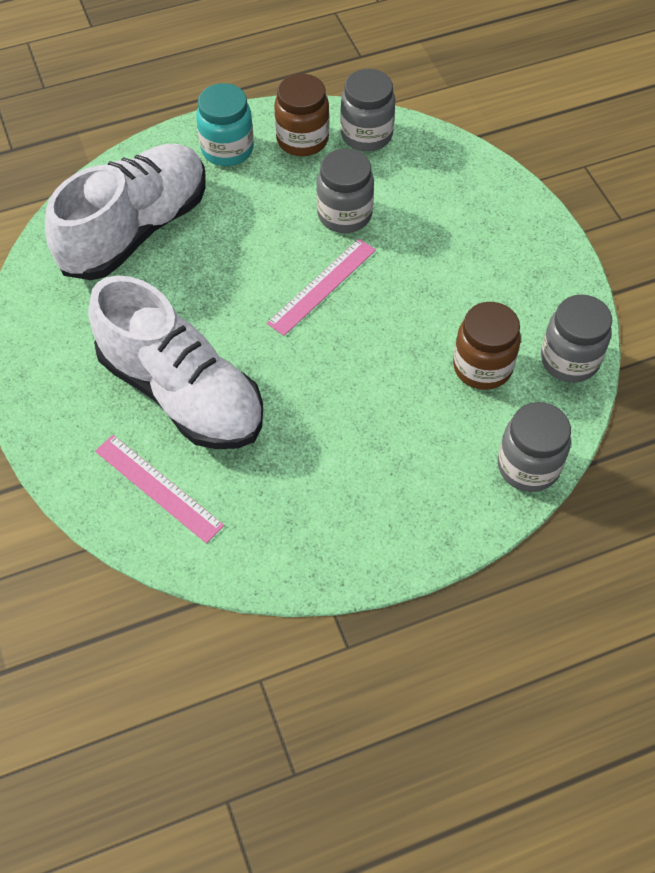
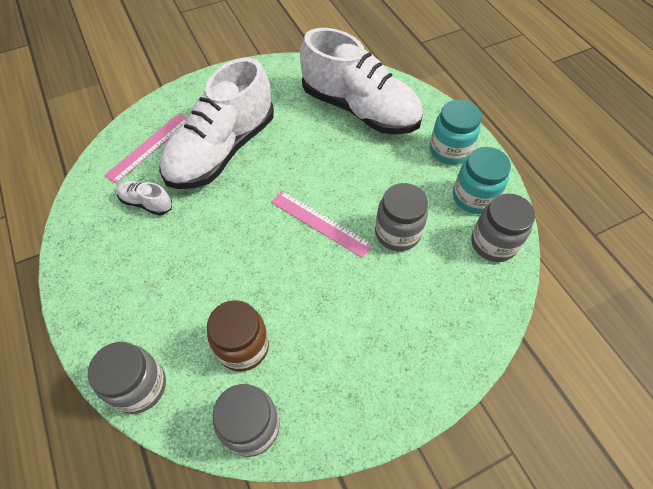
camera: 85 degrees right, 0 degrees up
(265, 482) = (146, 203): none -> white shoe
(302, 140) = (473, 197): brown jar -> turquoise jar

